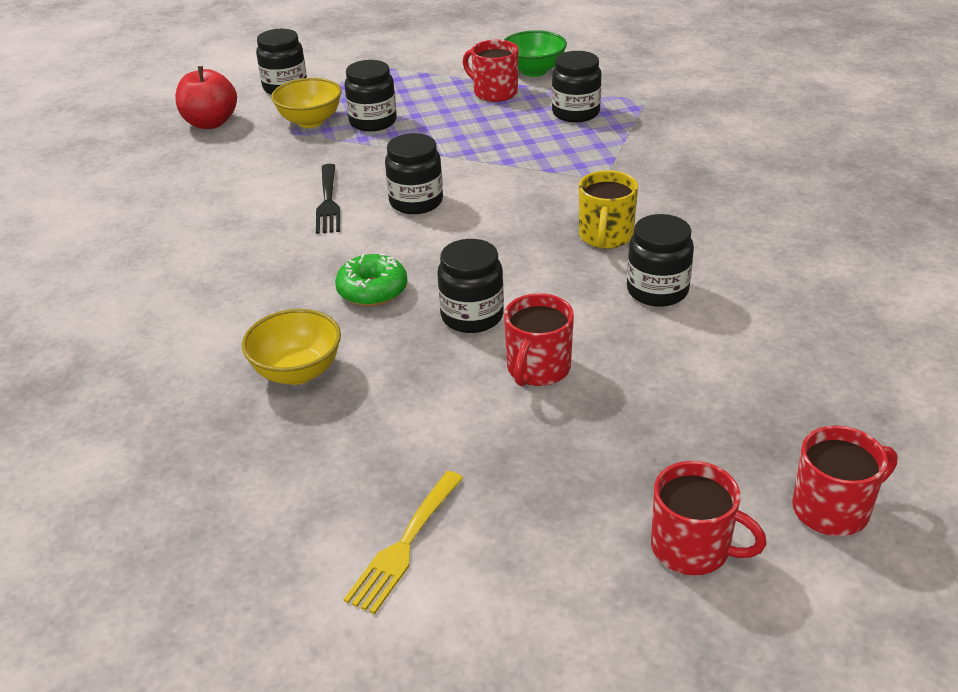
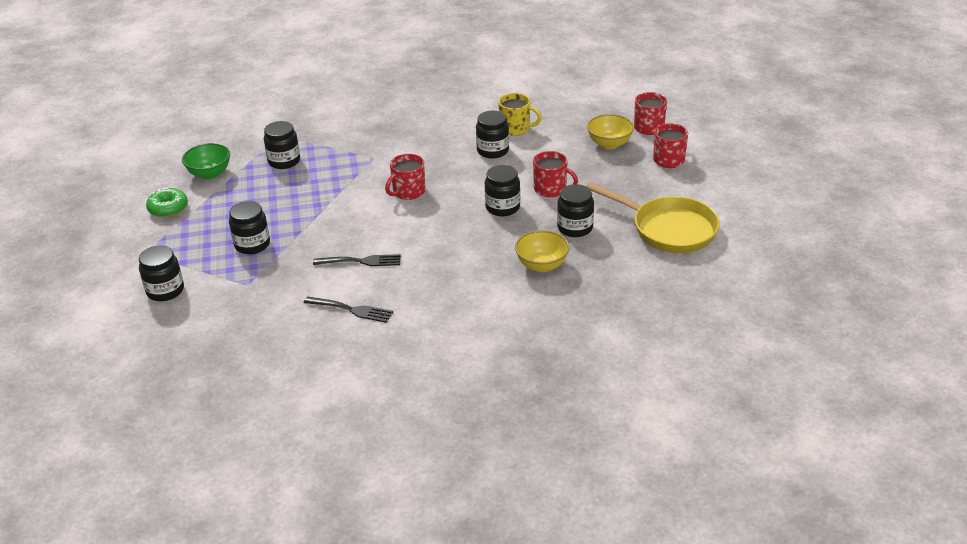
camera: 85 degrees left, 0 degrees up
(210, 123) = (210, 327): red apple -> none
(219, 208) = (351, 310): none -> black fork
(310, 121) = (235, 274): yellow bowl -> yellow bowl (609, 144)
(372, 290) = (470, 241): green donut -> green donut (168, 208)
(404, 545) = (668, 229): yellow fork -> yellow pan
(416, 202) = (375, 225): black jar -> black jar (575, 228)
(494, 92) = (235, 191): red mug -> red mug (408, 192)
(605, 236) = (437, 161): yellow mug -> yellow mug (515, 128)

